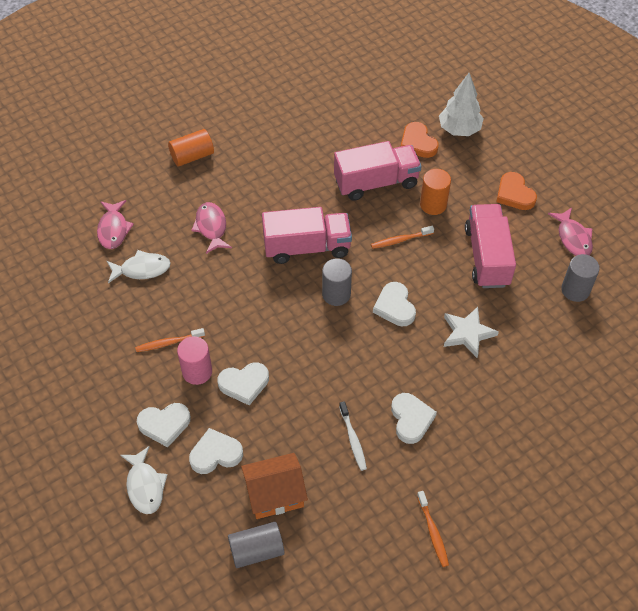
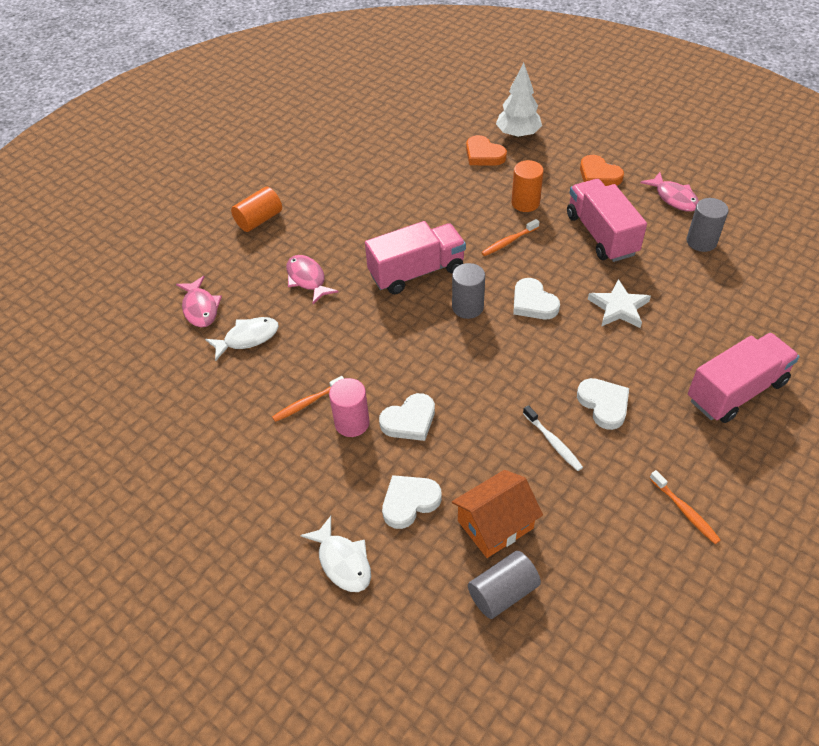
camera: 15 degrees left, 5 degrees down
(164, 424) = (338, 488): white heart -> none
(376, 182) = (459, 198): pink truck -> pink truck (736, 391)

